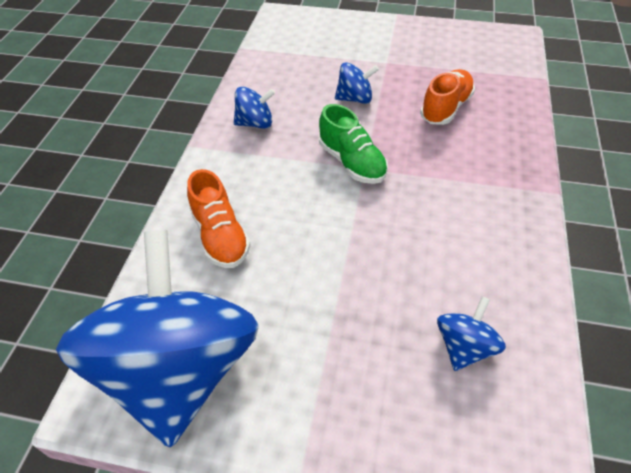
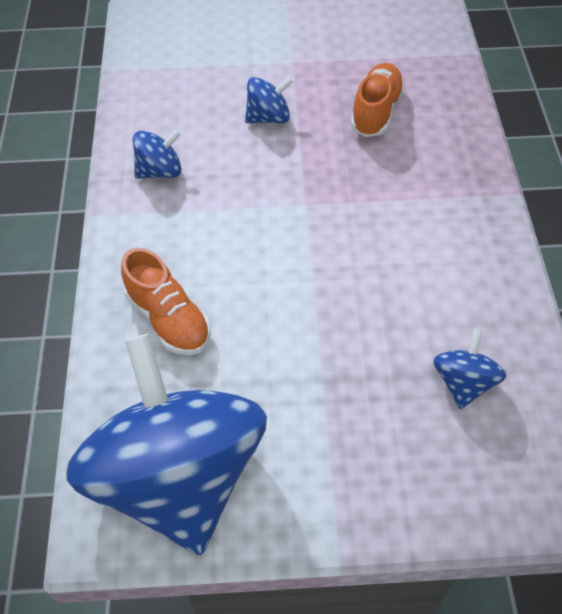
camera: 15 degrees left, 5 degrees up
(352, 162) = (289, 200): green shoe -> none

